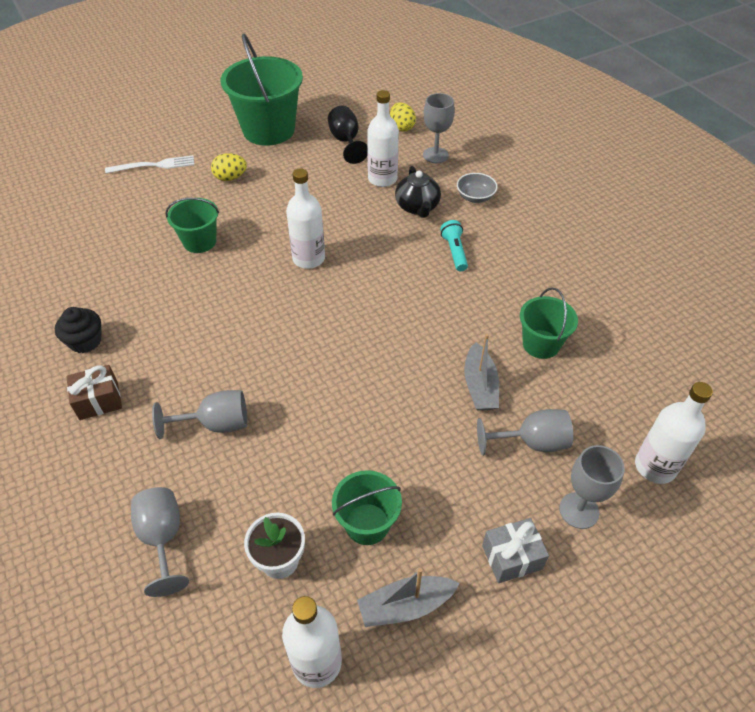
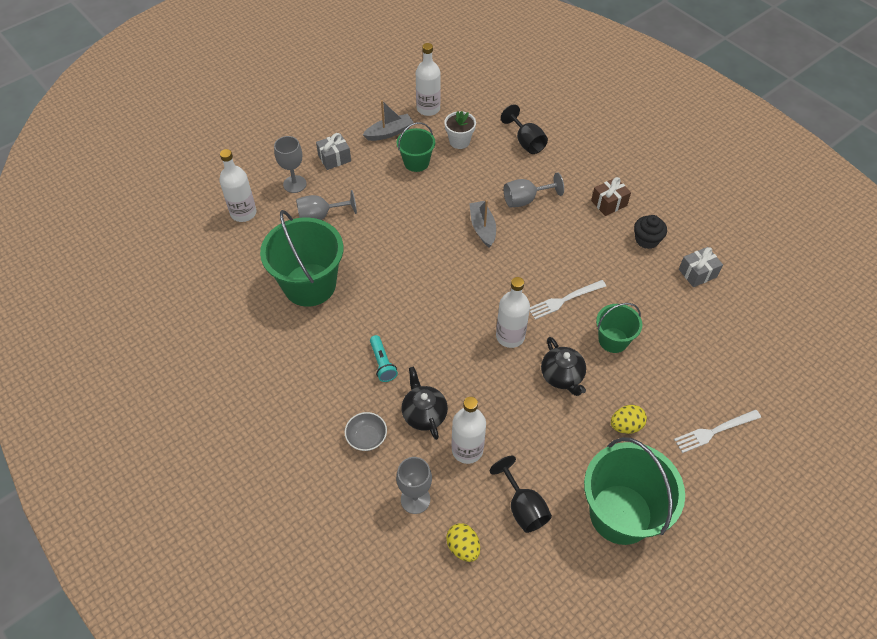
camera: 170 degrees right, 5 degrees up
(56, 293) = (697, 273): none -> grey gift
(163, 538) = (526, 142): grey goblet -> black goblet
(230, 286) = (564, 300): none -> white fork
(270, 219) = (562, 376): none -> black teapot
(480, 386) = (355, 247): grey boat -> grey boat (482, 228)
(541, 344) = (309, 285): green bucket -> green bucket, size x1.85

